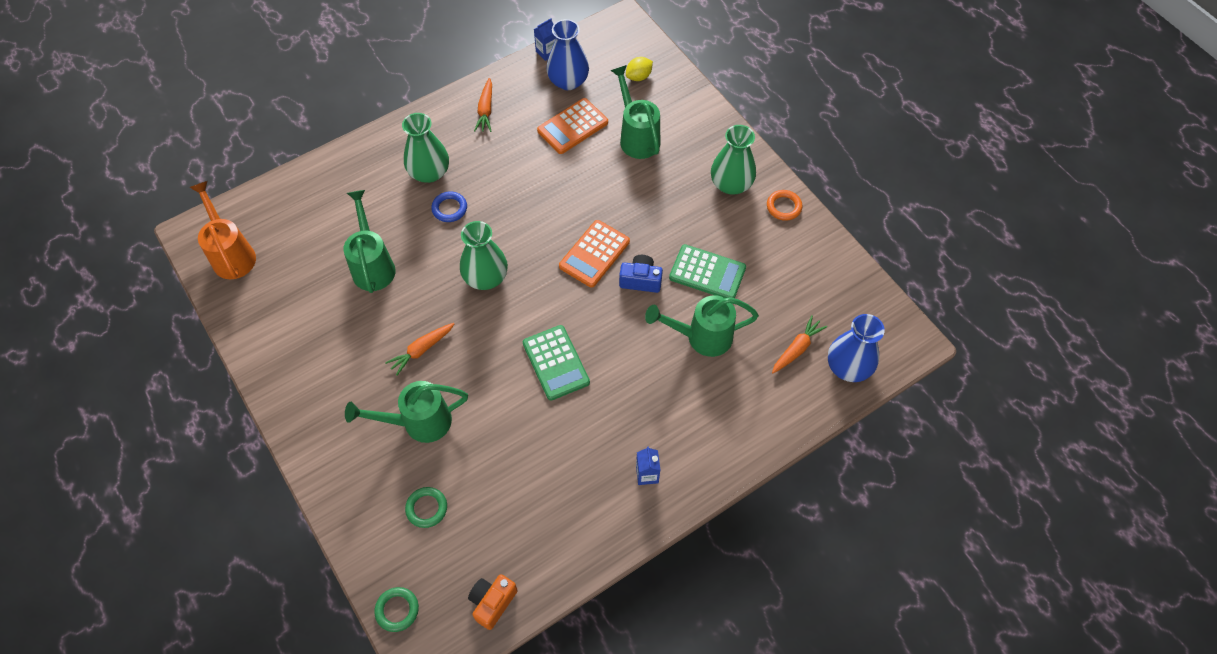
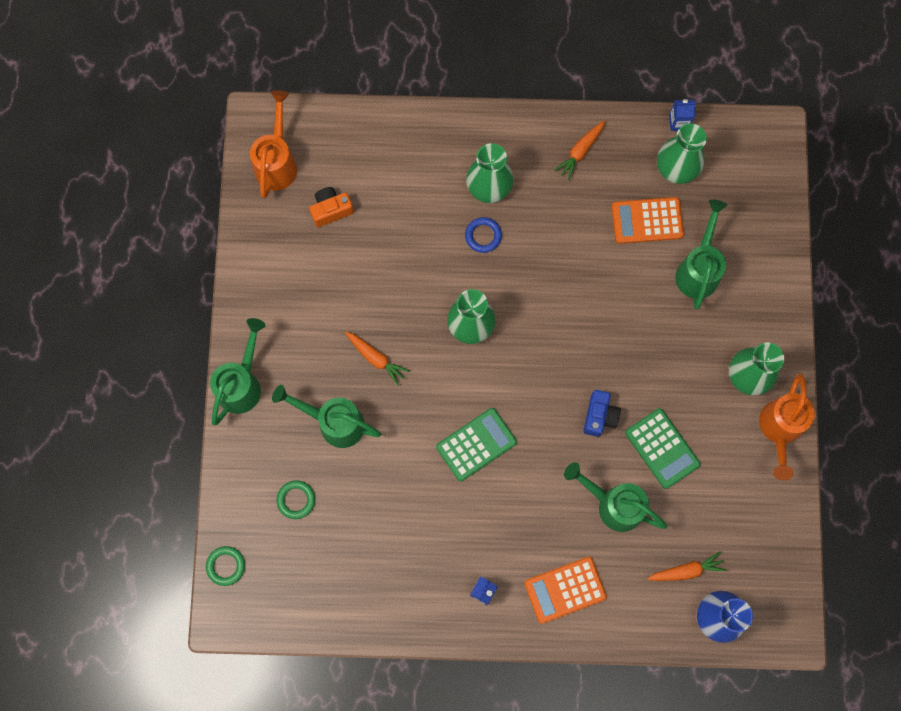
camera: 35 degrees right, 15 degrees up
(373, 264) = (385, 249): green watering can -> green watering can (242, 383)
(421, 350) = (376, 358): orange carrot -> orange carrot turned 135 degrees counterclockwise
(492, 602) = (298, 610): orange camera -> orange camera (331, 210)
(556, 363) = (476, 444): green calculator -> green calculator turned 135 degrees counterclockwise
(568, 81) = (676, 168): blue vase -> green vase
(594, 254) = (577, 364): orange calculator -> orange calculator (565, 590)
(638, 76) = (746, 205): yellow lemon -> none
(640, 280) = (599, 416): blue camera -> blue camera turned 60 degrees clockwise
(783, 207) = (779, 430): orange ring -> orange watering can

